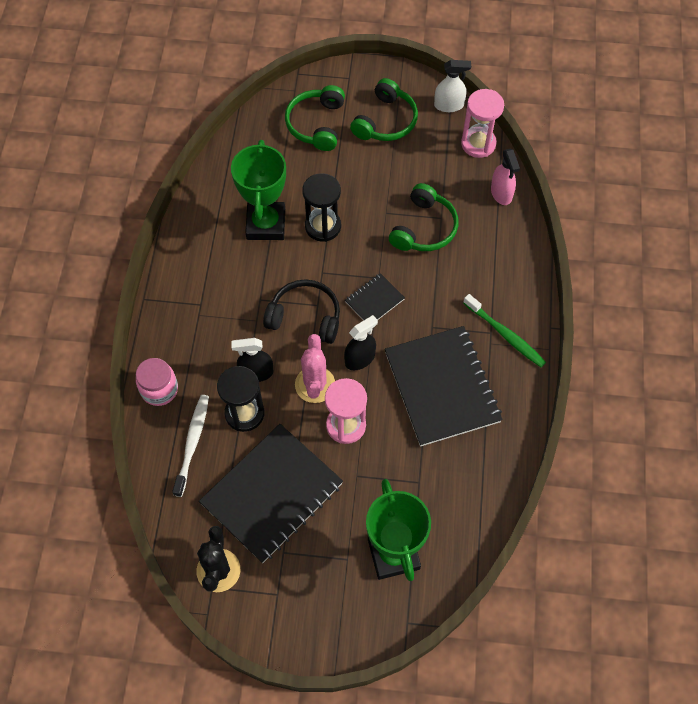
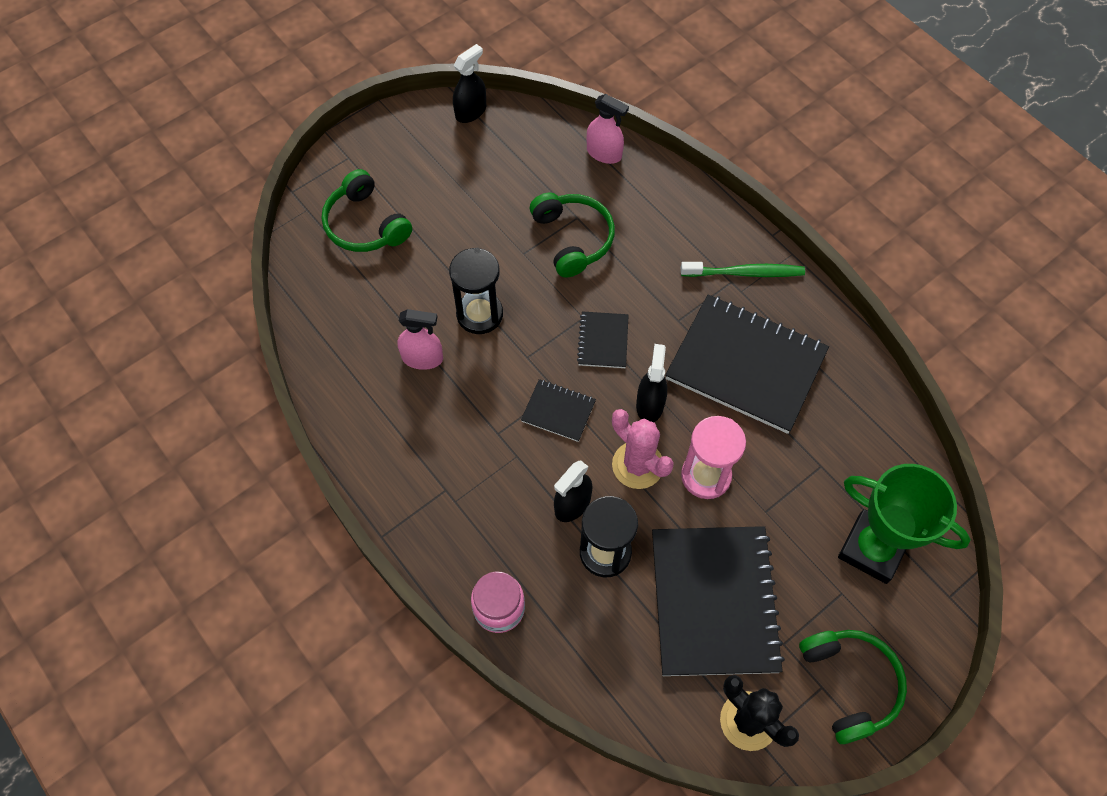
camera: 45 degrees left, 0 degrees up
(192, 443) = (589, 628): white toothbrush -> none
(266, 224) = (422, 358): green trophy -> pink spray bottle
(305, 317) = (558, 411): black headphones -> black notebook
(386, 121) = (429, 170): green headphones -> green headphones (850, 684)
(449, 105) = (471, 111): white spray bottle -> black spray bottle
(478, 144) = (535, 126): pink hourglass -> none

